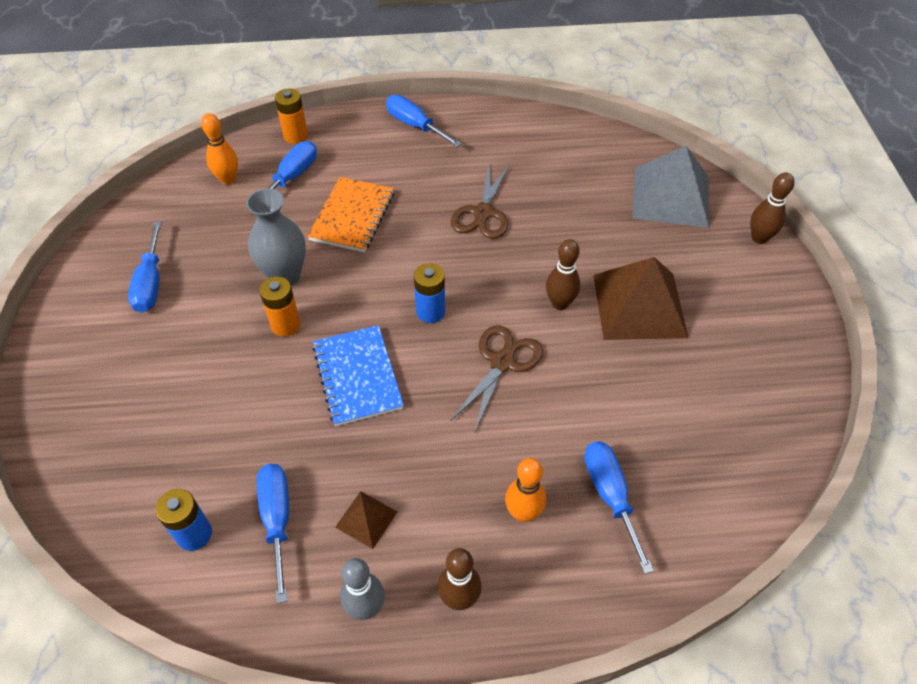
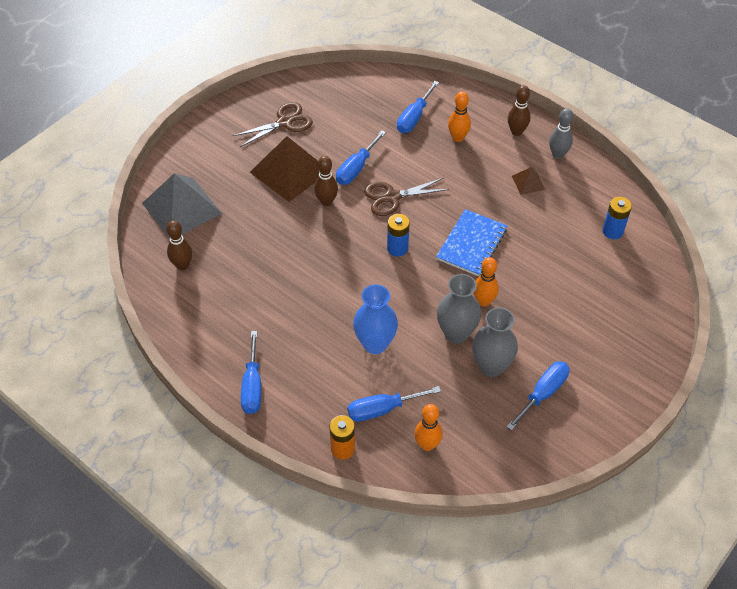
camera: 135 degrees left, 0 degrees up
(223, 271) = (491, 366): none -> grey vase
(277, 520) = (569, 210): blue screwdriver -> blue screwdriver (356, 168)
(285, 325) = (483, 301): orange battery -> orange bowling pin
(352, 216) = (375, 344): orange notebook -> blue vase
(483, 213) = (296, 282): brown scissors -> brown scissors (285, 122)
(759, 238) = (179, 154): brown bowling pin -> brown bowling pin (182, 265)

